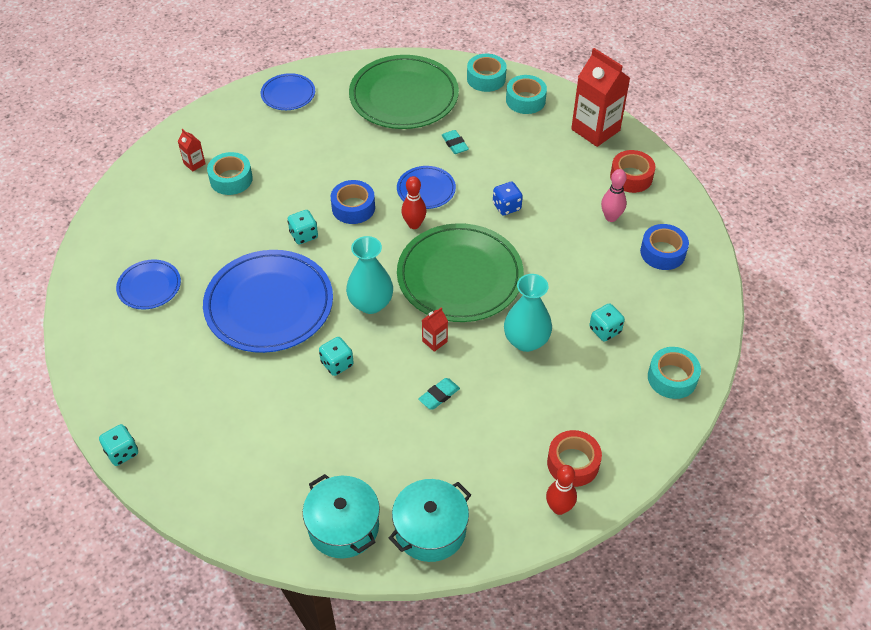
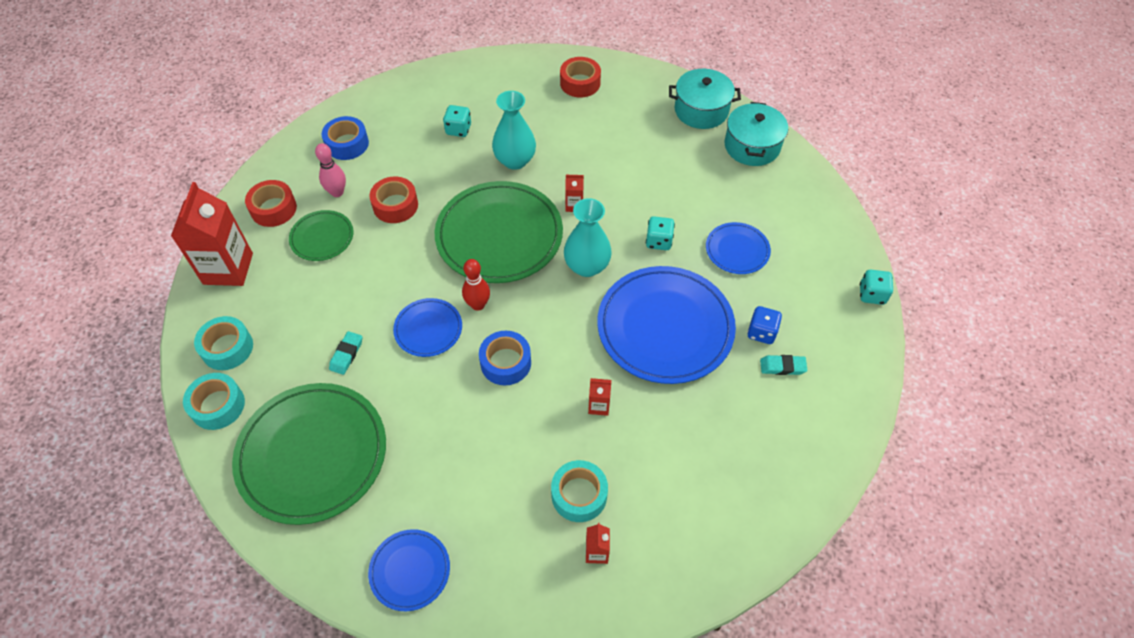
camera: 135 degrees left, 5 degrees up
(149, 286) = (753, 428): blue plate -> blue plate (737, 250)
(266, 227) = (599, 406): none -> red carton
(304, 235) = (575, 370): turquoise dice -> none
(439, 395) = (612, 171): turquoise eraser -> turquoise eraser (782, 367)
(506, 207) = (392, 261): blue dice -> blue dice (761, 332)
(559, 240) = (395, 205): none -> red tape
(559, 508) = (616, 71): red bowling pin -> none
(572, 186) = (322, 237): none -> green plate
(672, 378) = (462, 79): turquoise tape -> none

